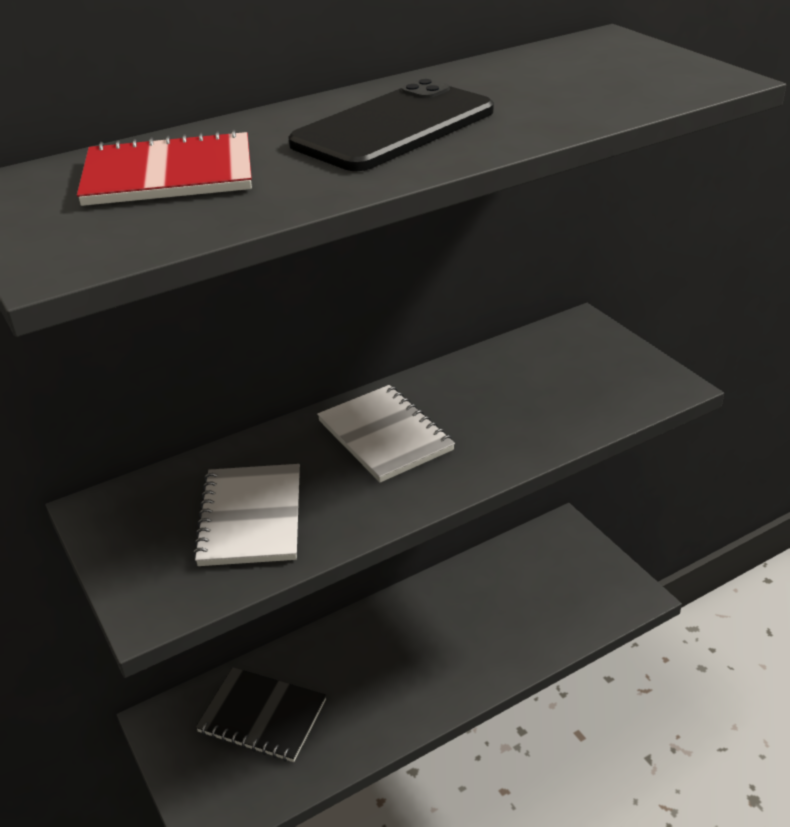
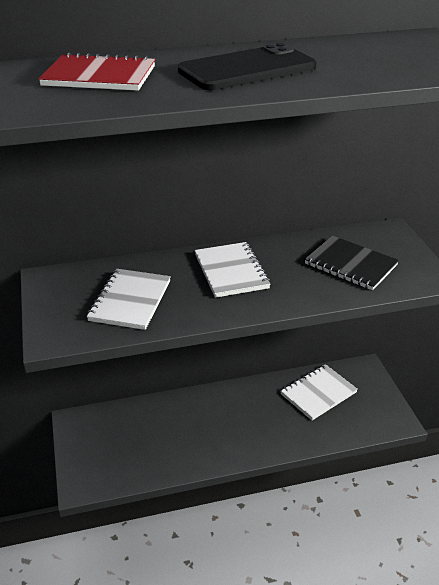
camera: 15 degrees right, 0 degrees up
(262, 716) = (133, 433): black notebook -> black notebook (350, 264)
(513, 582) = (318, 393): none -> white notebook

